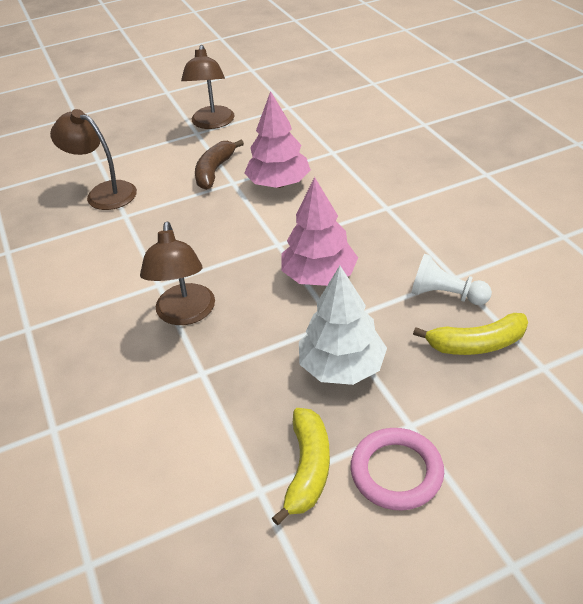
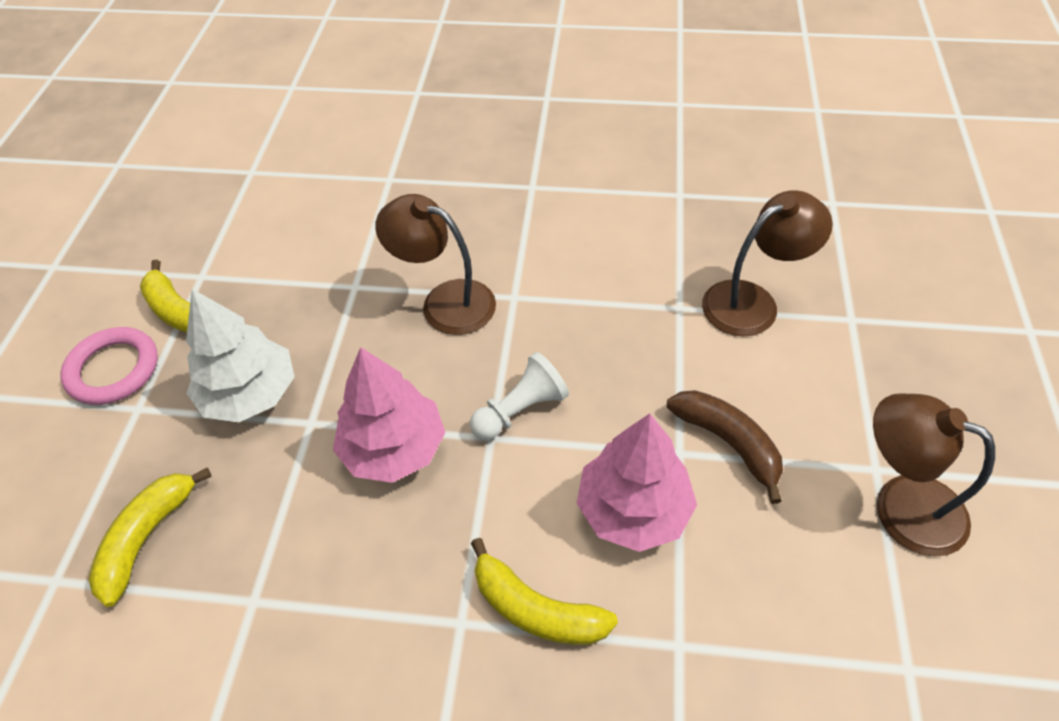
camera: 120 degrees right, 10 degrees up
(357, 190) = (536, 609): none -> yellow banana
(446, 295) = (237, 565): white pawn -> white pawn (520, 410)

